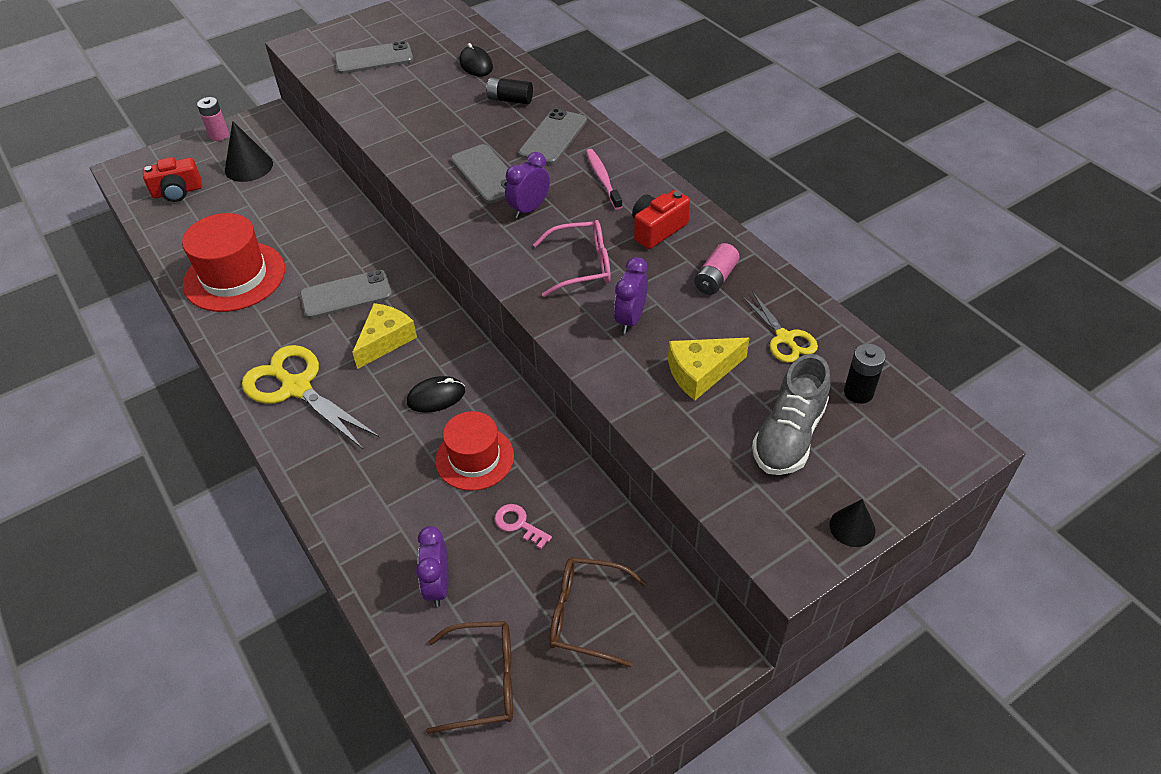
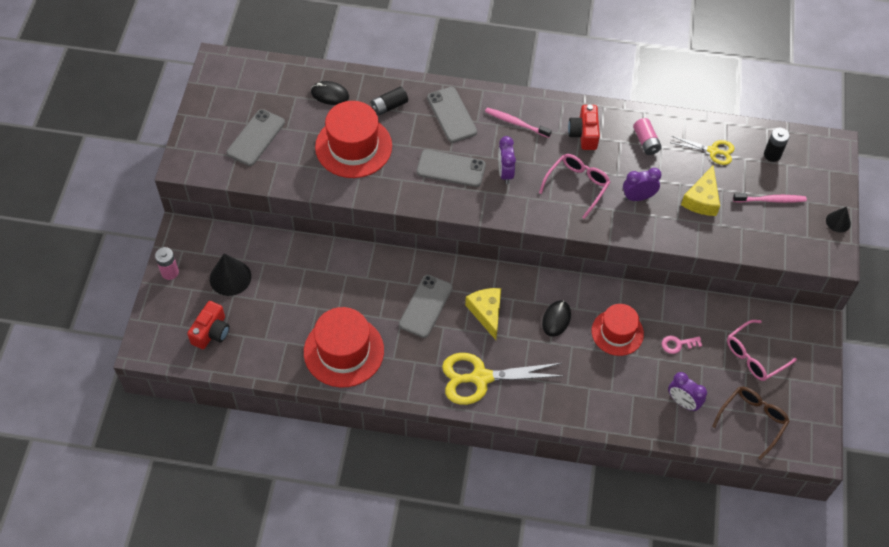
camera: 50 degrees left, 10 degrees up
(434, 108) = (353, 146): none -> red hat
(585, 615) = (754, 356): brown glasses -> pink glasses
(630, 319) = (638, 197): purple clock -> purple clock turned 105 degrees clockwise
(789, 435) = (771, 200): grey shoe -> pink toothbrush

